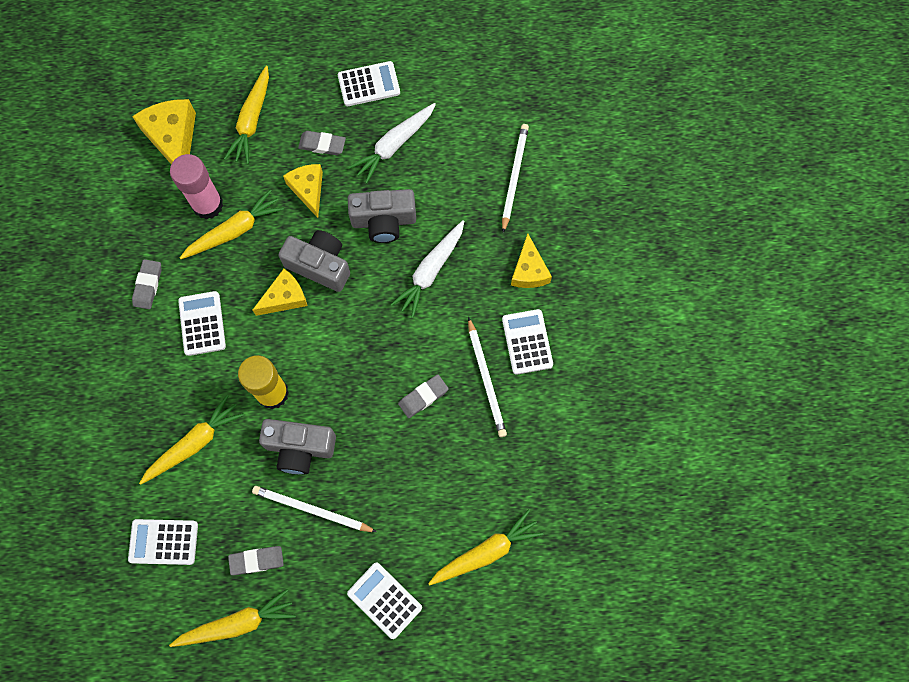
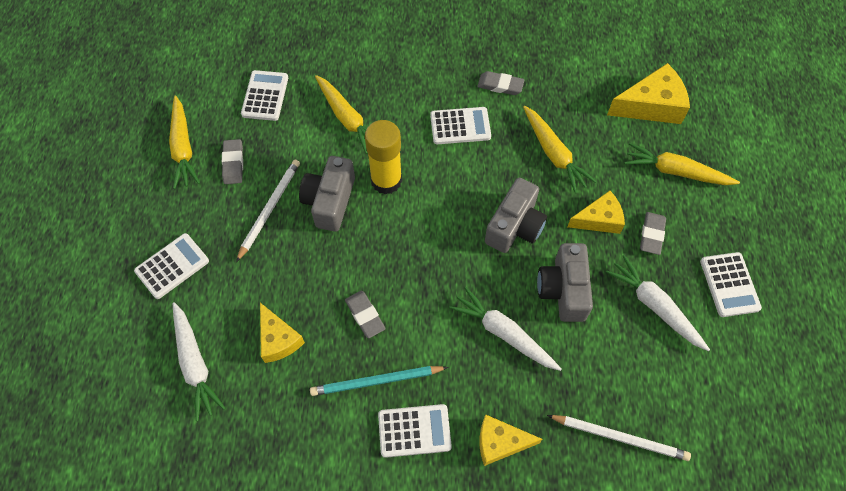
camera: 95 degrees right, 10 degrees down
(208, 205) = (581, 132): pink glue stick -> none
(285, 297) = (482, 194): yellow cheese -> yellow cheese (278, 339)
(486, 379) = (377, 381): white pencil -> turquoise pencil
(486, 552) = (195, 364): yellow carrot -> white carrot

